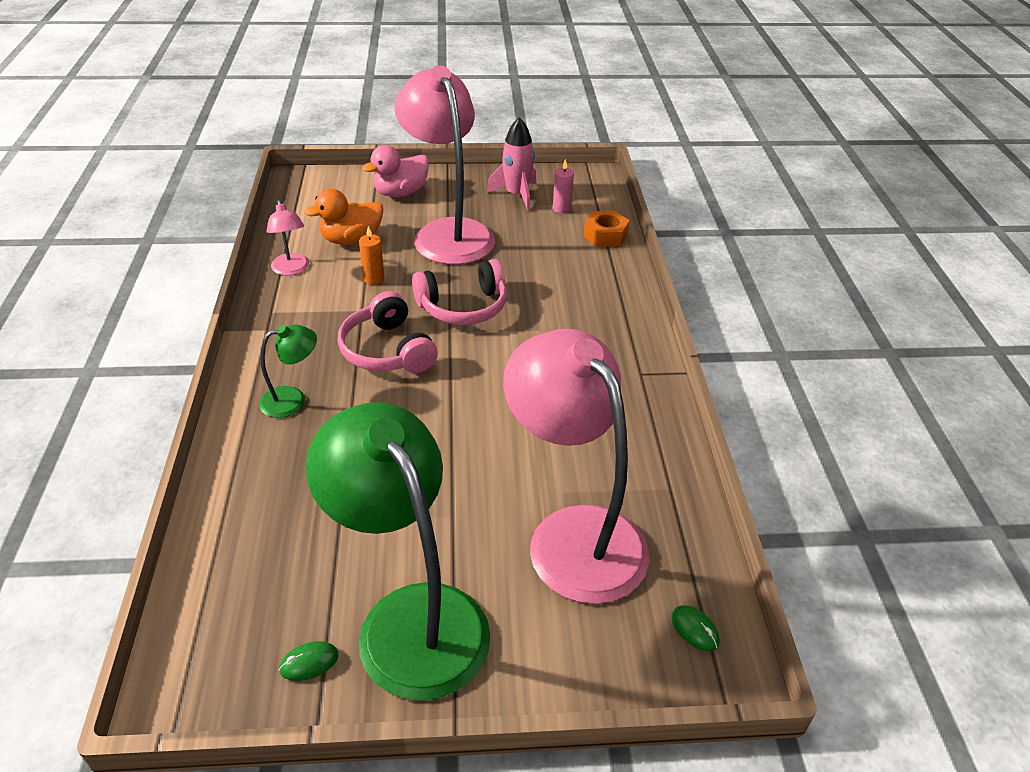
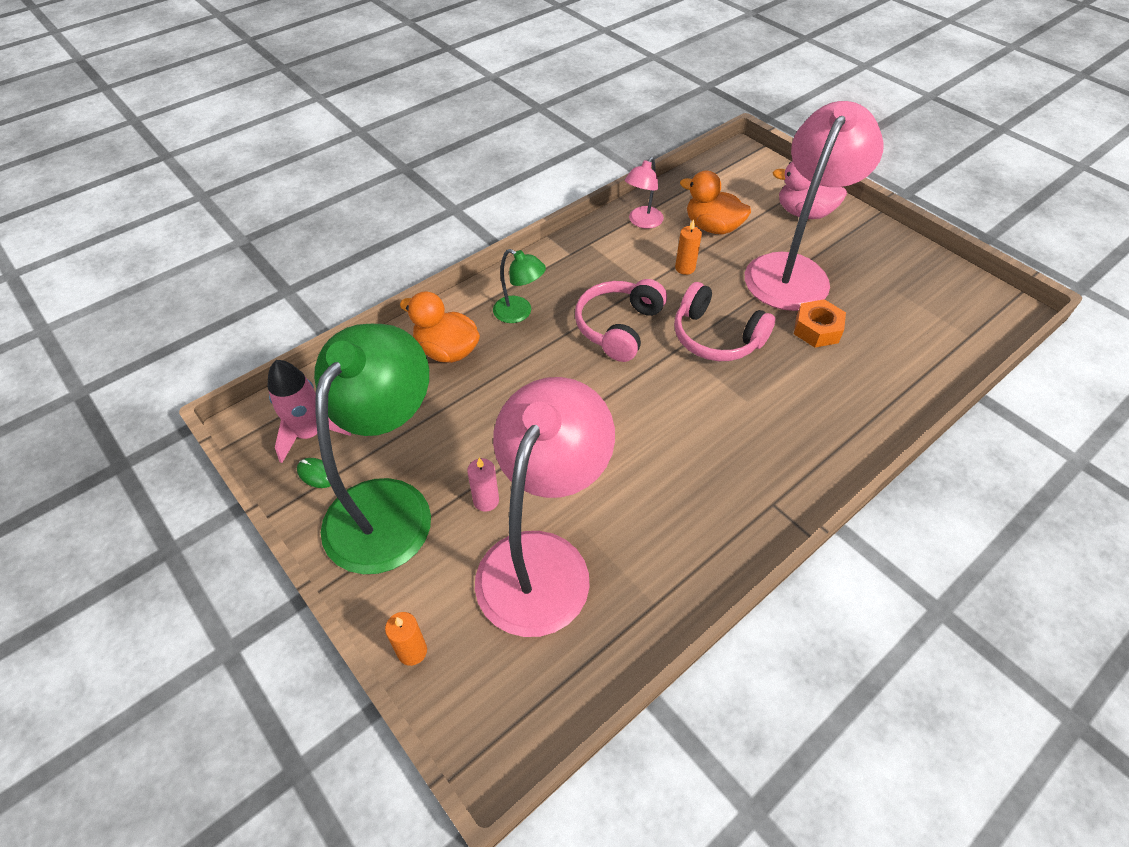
camera: 55 degrees right, 10 degrees up
(273, 474) = (447, 351): none -> orange duck
(516, 195) = (901, 278): pink rocket -> pink rocket (310, 433)
(561, 209) = (925, 317): pink candle -> pink candle (486, 500)
(587, 680) = (412, 651): none -> orange candle
(605, 235) = (930, 369): orange nut -> orange nut (817, 329)
(694, 629) = (515, 706): green mouse -> none

